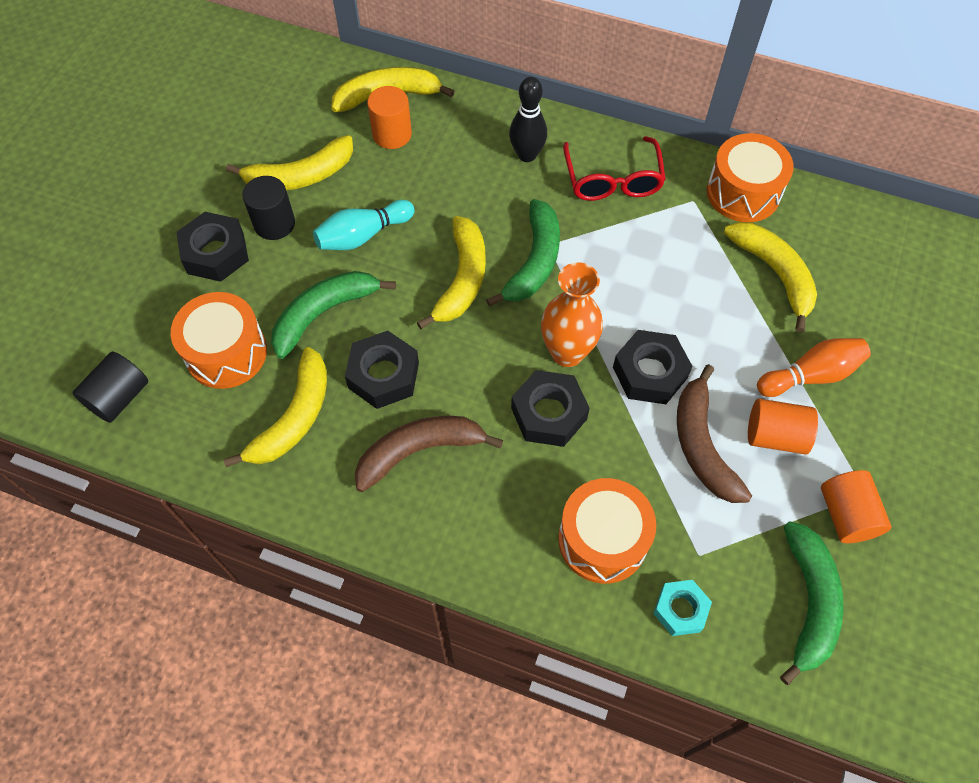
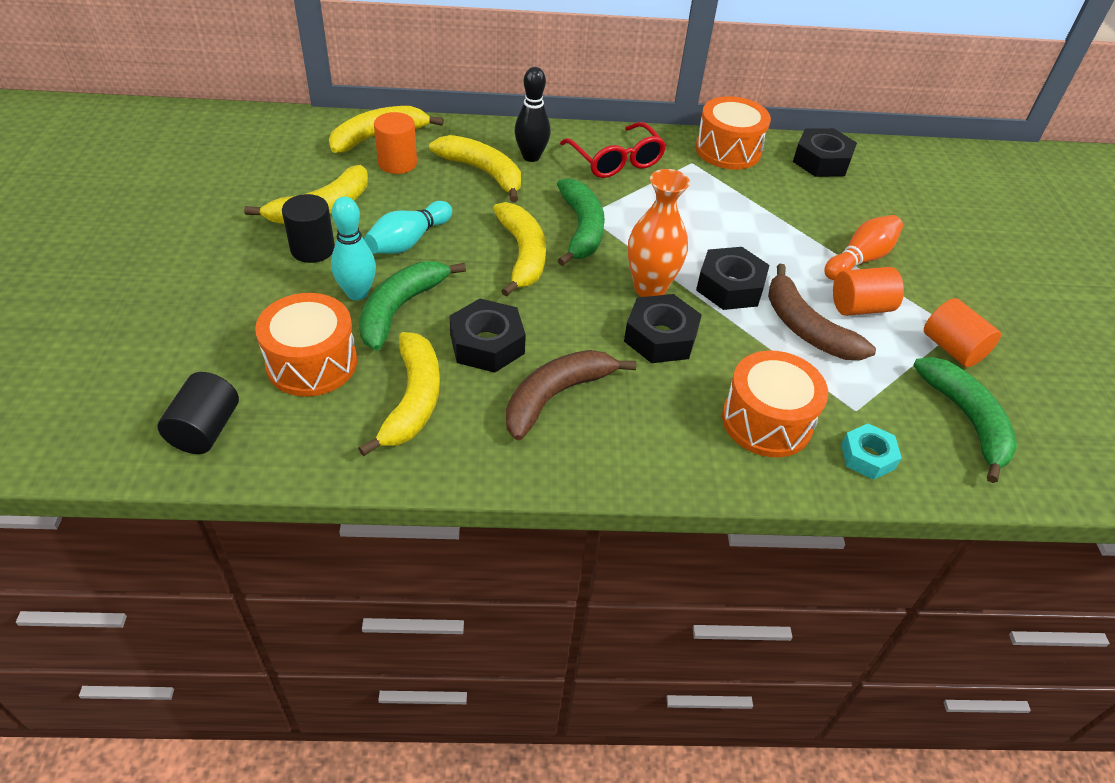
camera: 25 degrees left, 15 degrees down
(215, 253) = (260, 284): black nut -> black nut (821, 161)
(293, 285) = (357, 293): none -> turquoise bowling pin
(774, 273) = (787, 198): yellow banana -> yellow banana (483, 172)

